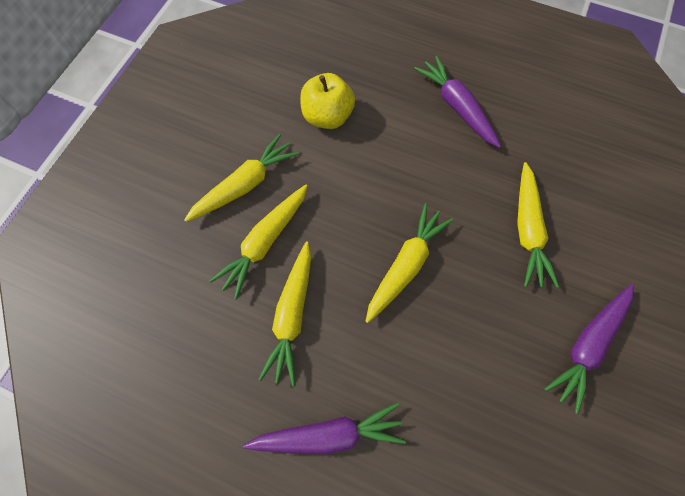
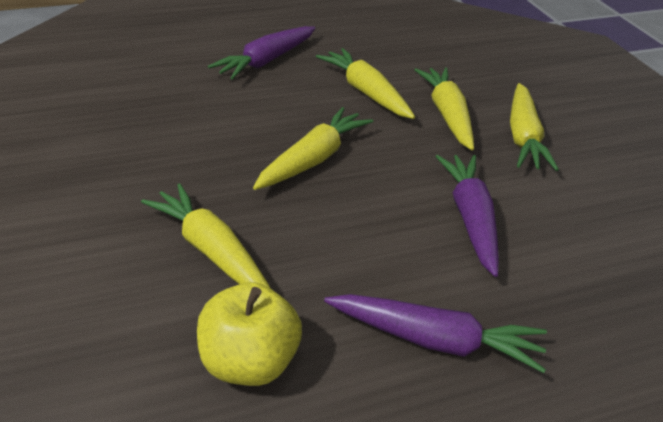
camera: 135 degrees right, 30 degrees down
(327, 116) = (552, 229): yellow apple -> yellow apple (249, 363)
(405, 265) = (313, 159): yellow carrot -> yellow carrot turned 135 degrees counterclockwise
(587, 345) = (77, 193): purple carrot -> purple carrot (470, 219)

